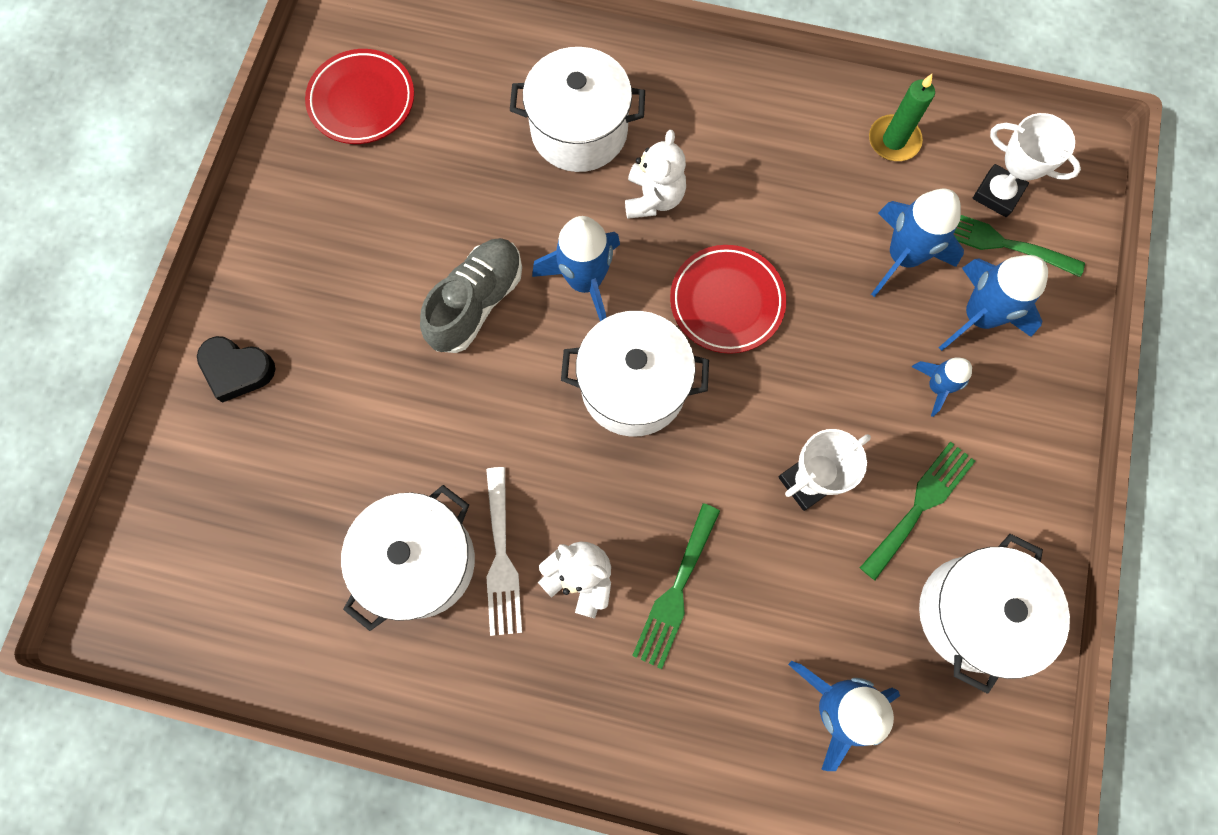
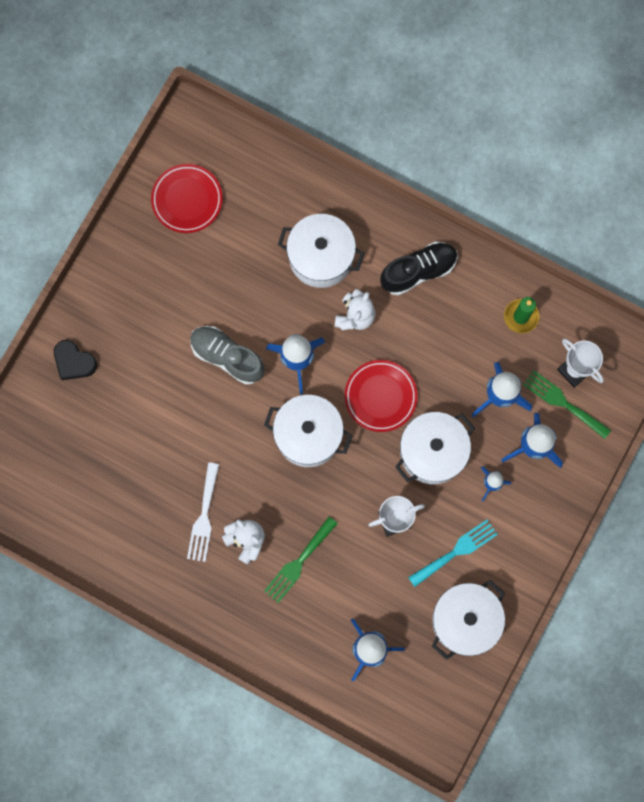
camera: 15 degrees right, 5 degrees up
(420, 562) = (157, 506): white pot -> white pot (432, 452)
(476, 303) = (227, 357): grey shoe -> grey shoe turned 105 degrees counterclockwise
(726, 116) = (418, 271): none -> black shoe
(920, 505) = (456, 551): green fork -> turquoise fork

